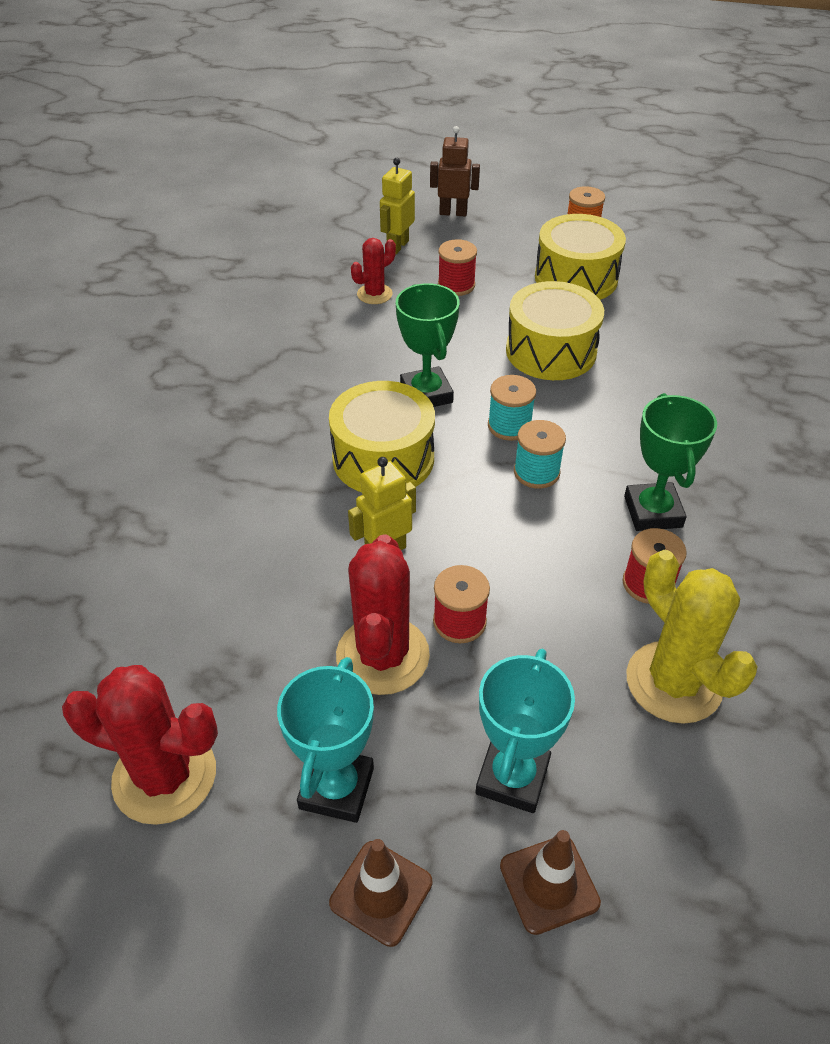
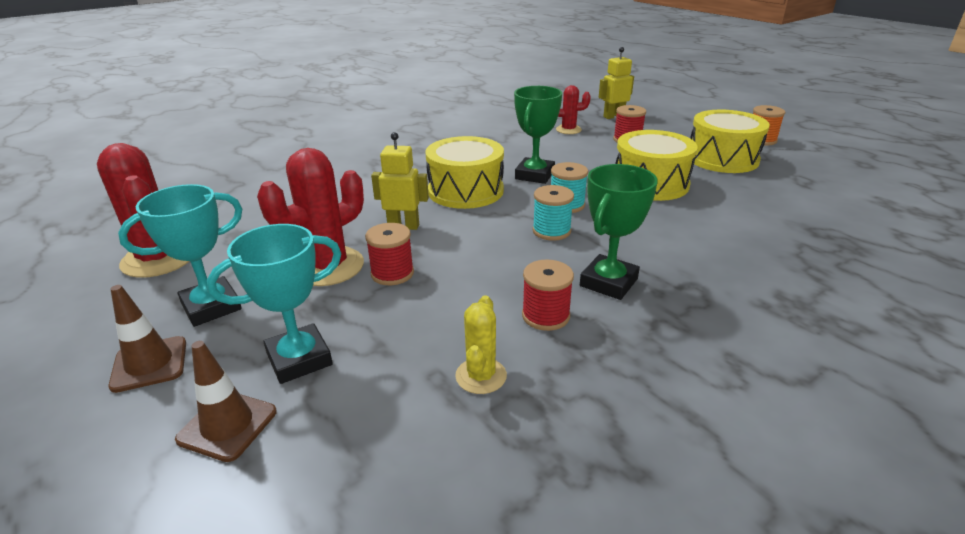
camera: 40 degrees right, 15 degrees down
(453, 213) = (673, 112): brown robot -> none
(673, 682) = (481, 376): yellow cactus -> yellow cactus, size x0.55

